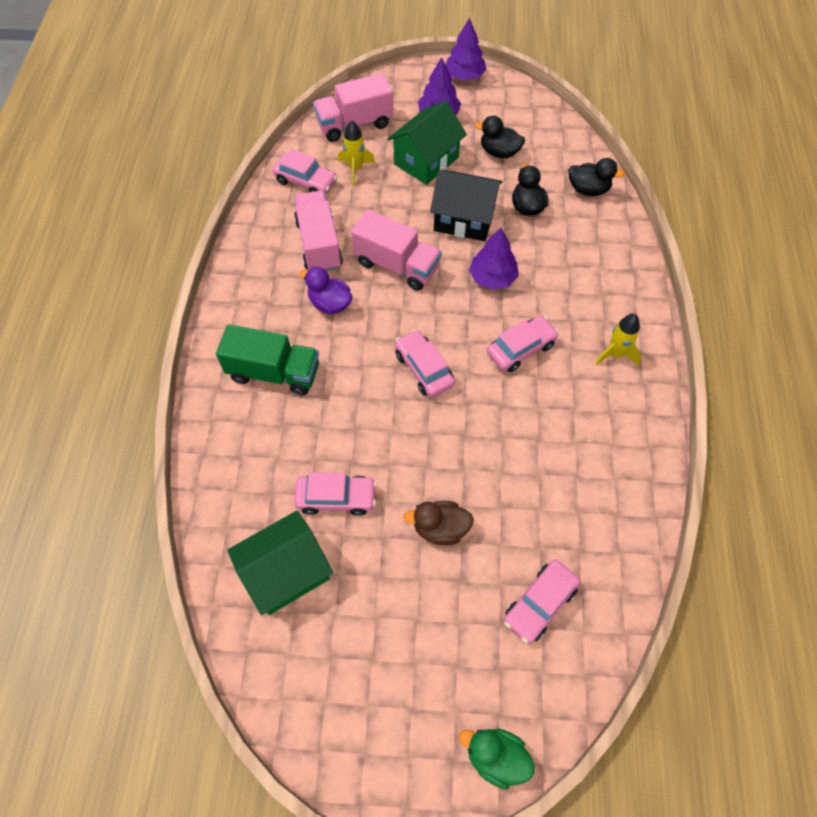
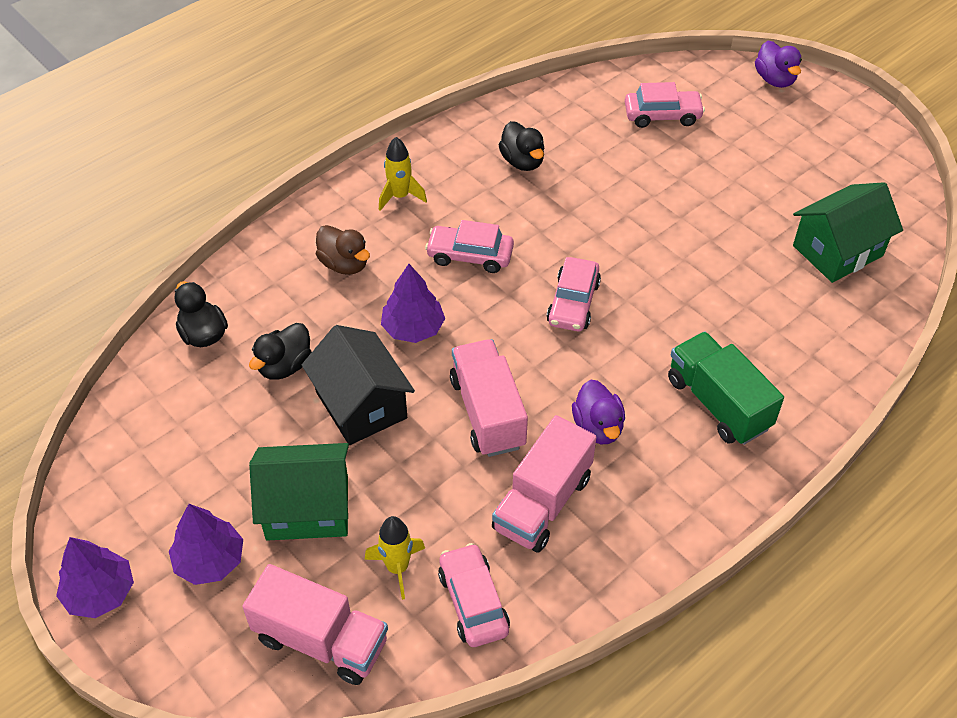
camera: 135 degrees left, 10 degrees down
(286, 572) = (837, 251): green house -> green house turned 45 degrees counterclockwise
(336, 498) = (751, 268): pink car -> none
(440, 528) = (686, 195): brown duck -> brown duck (344, 264)
(495, 757) = (775, 79): green duck -> purple duck
(499, 152) = (220, 449): black duck -> black duck (522, 161)

